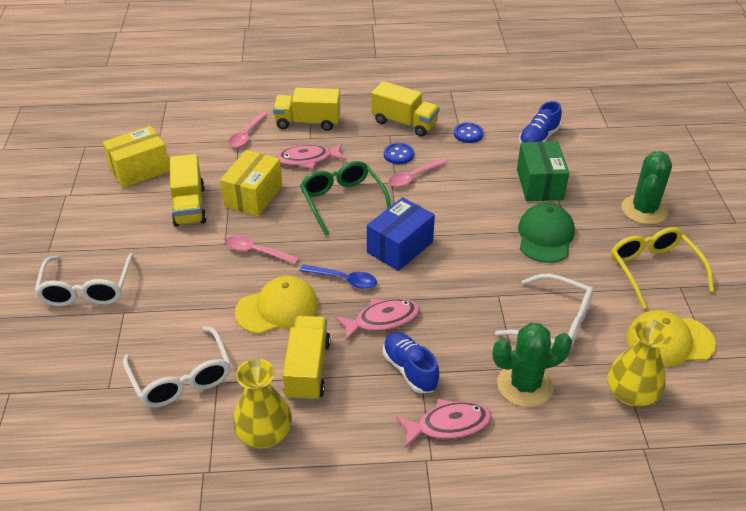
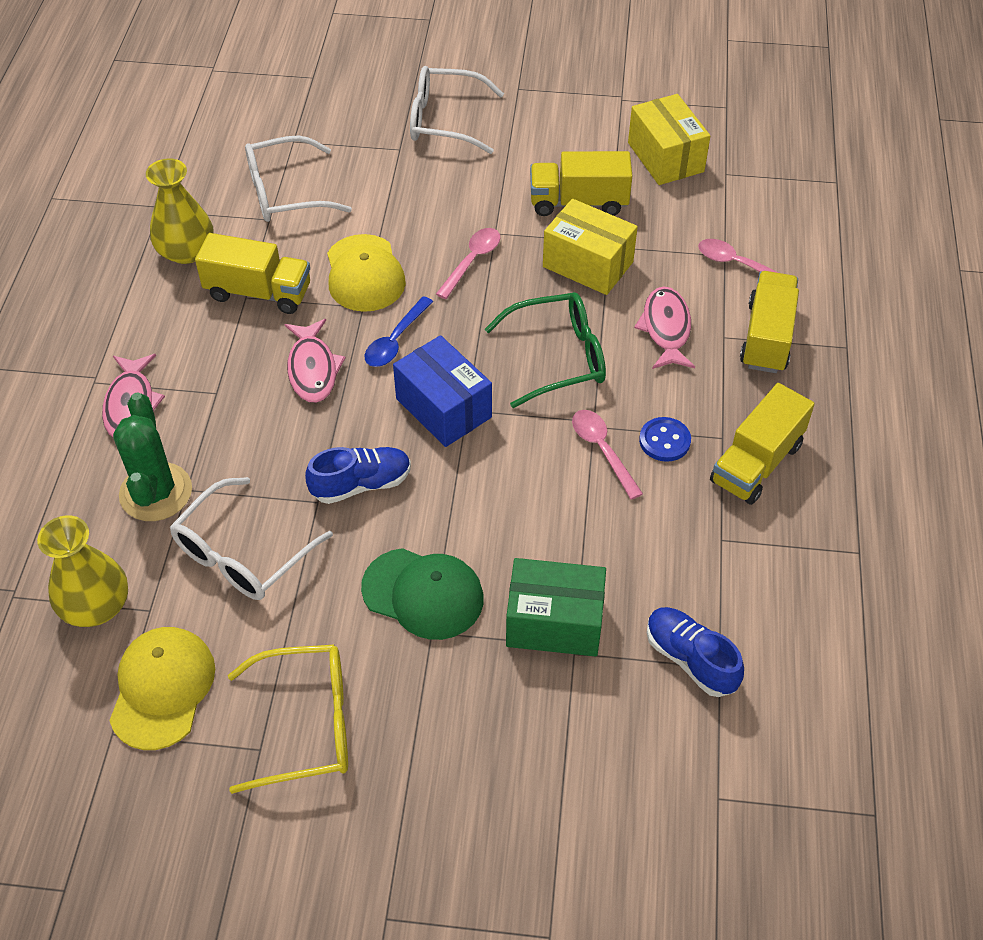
camera: 100 degrees right, 10 degrees up
(410, 370) = (223, 383): blue shoe -> blue shoe (361, 484)
(468, 134) = (714, 550): blue button -> none
(644, 210) = (454, 767): green cactus -> none

